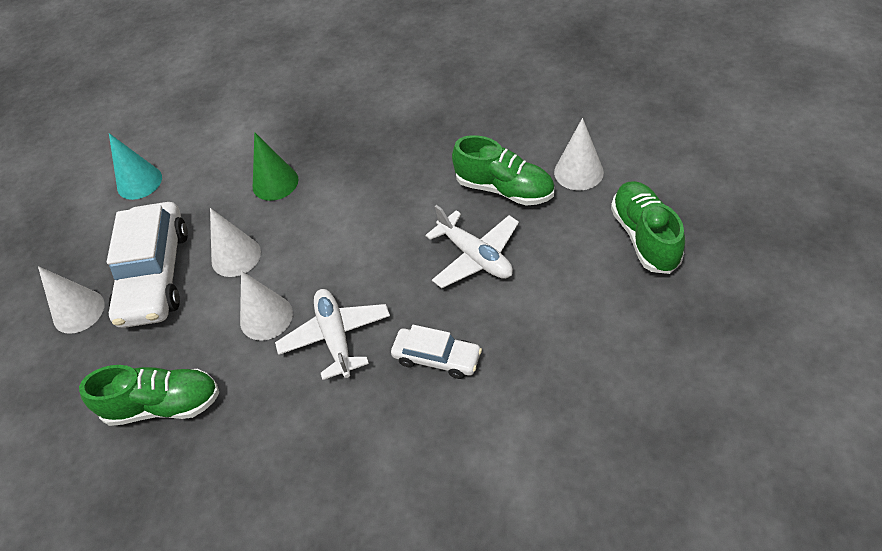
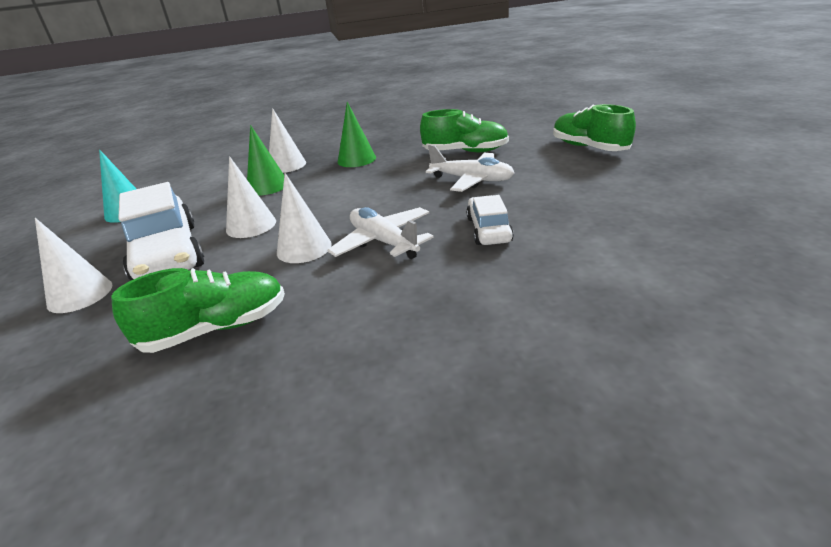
camera: 25 degrees left, 20 degrees down
(383, 159) = (356, 159): none -> green cone
(437, 358) = (489, 229): white car -> white car turned 90 degrees counterclockwise
(578, 172) = (512, 136): white cone -> white cone (286, 165)

